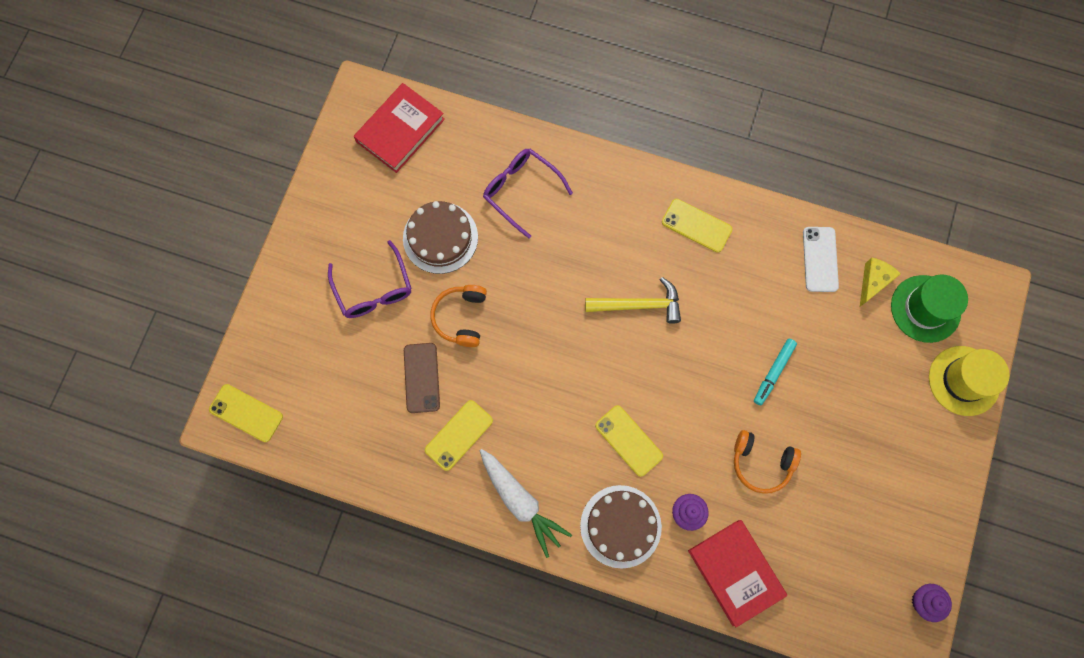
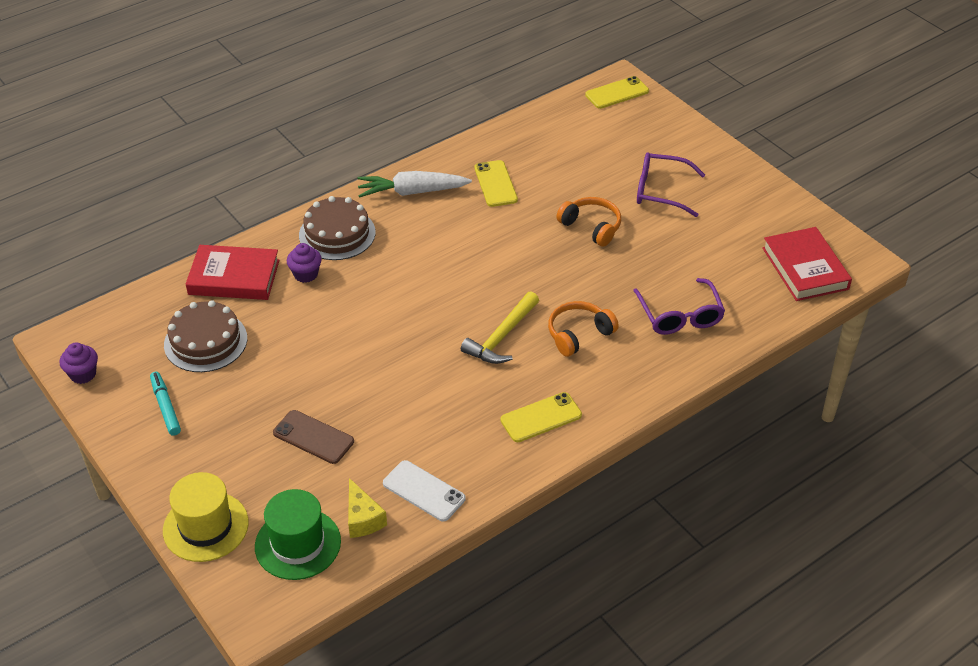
camera: 125 degrees right, 30 degrees down
(421, 377) = (561, 185): brown phone -> brown phone (313, 437)
(440, 237) = (675, 247): brown cake -> brown cake (205, 341)
(521, 191) = (680, 316): purple glasses -> purple glasses turned 90 degrees clockwise
(628, 440) = (395, 271): yellow phone -> none
(761, 463) = (293, 339): orange headphones -> orange headphones (579, 334)
(773, 372) = (356, 391): turquoise marker -> turquoise marker (165, 407)

